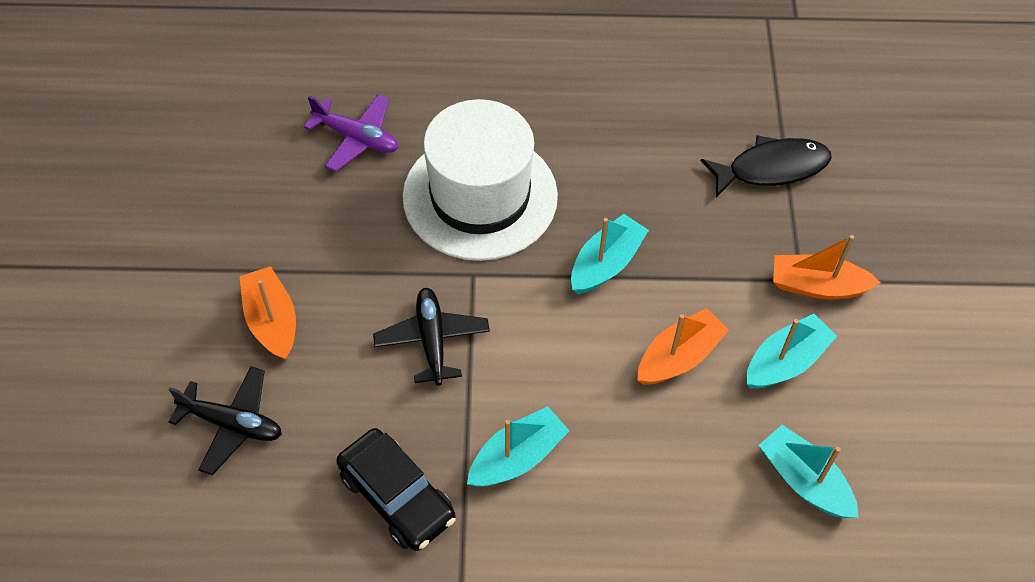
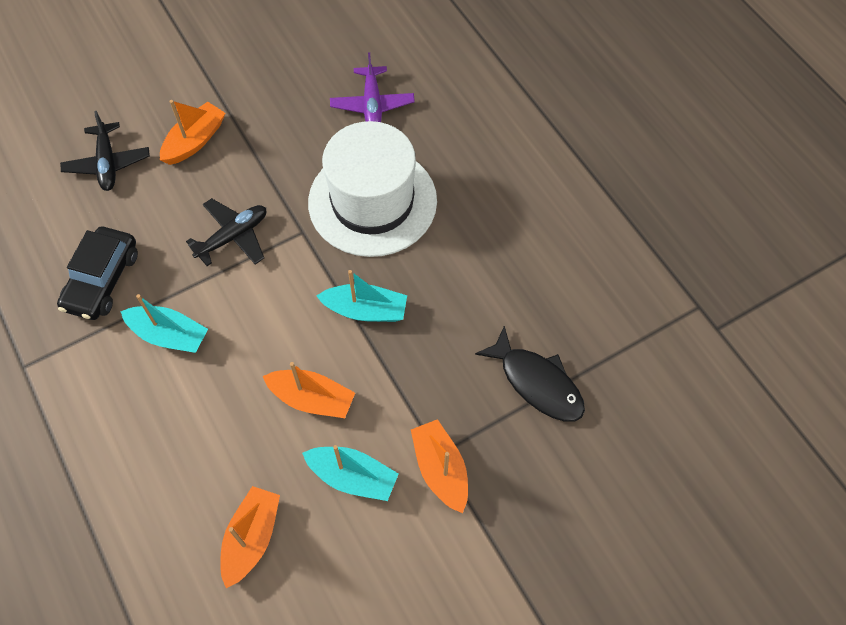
camera: 60 degrees right, 5 degrees up
(804, 480) = (252, 538): turquoise boat -> orange boat

